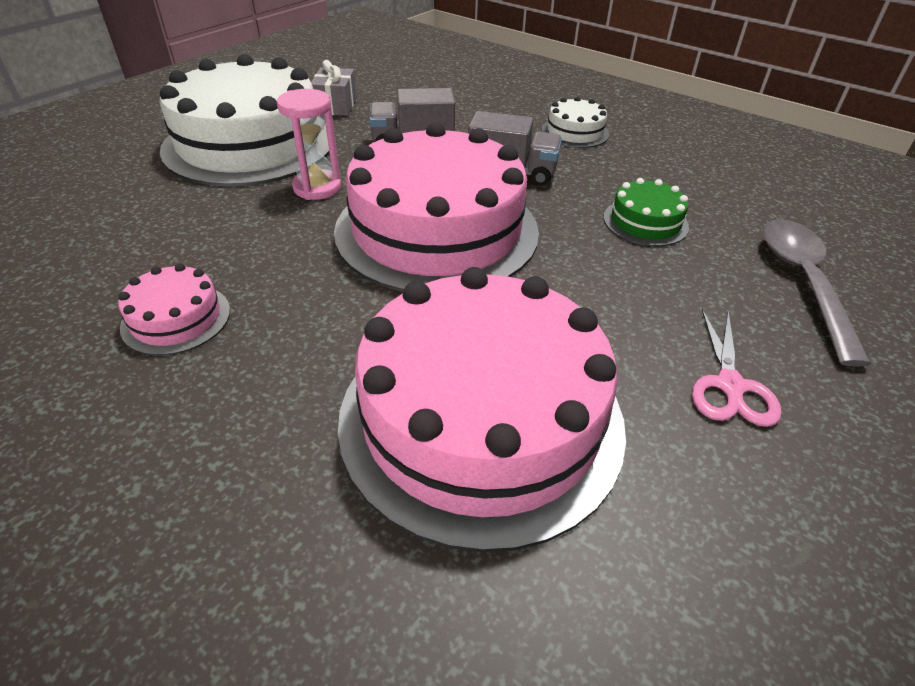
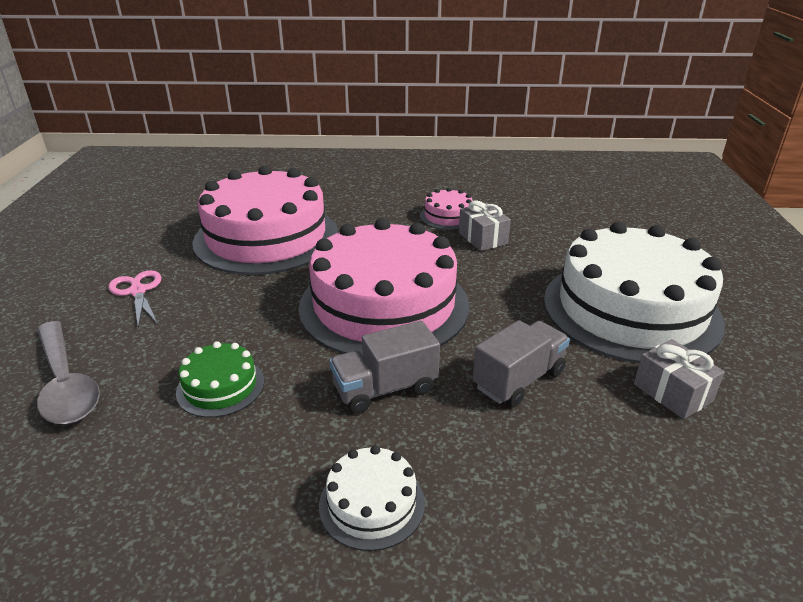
camera: 145 degrees right, 10 degrees down
(211, 259) = (482, 238): none -> grey gift
(317, 188) = (510, 298): pink hourglass -> none

